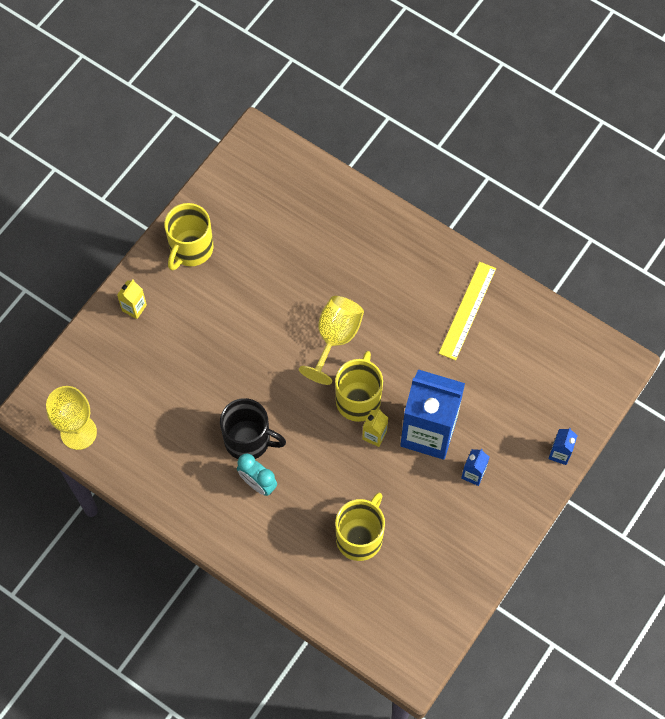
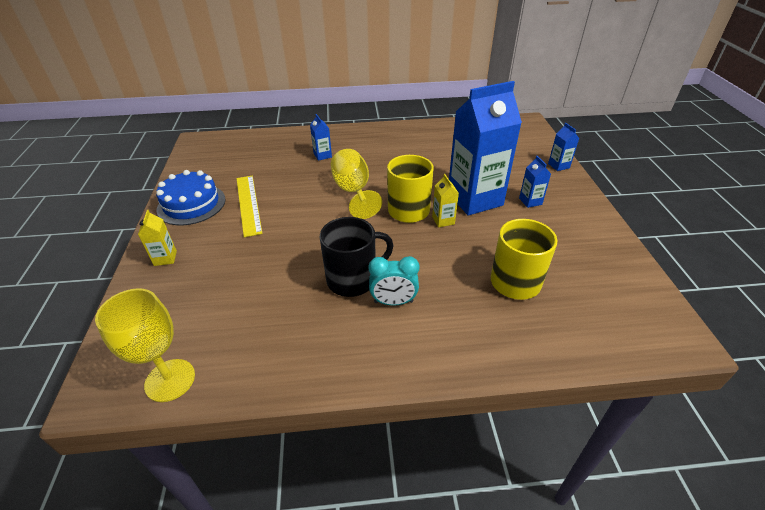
camera: 40 degrees left, 25 degrees down
(191, 249) = (191, 204): yellow mug -> blue cake
(354, 259) = (322, 155): none -> blue carton
(467, 310) = (420, 142): yellow ruler -> yellow ruler (248, 204)

